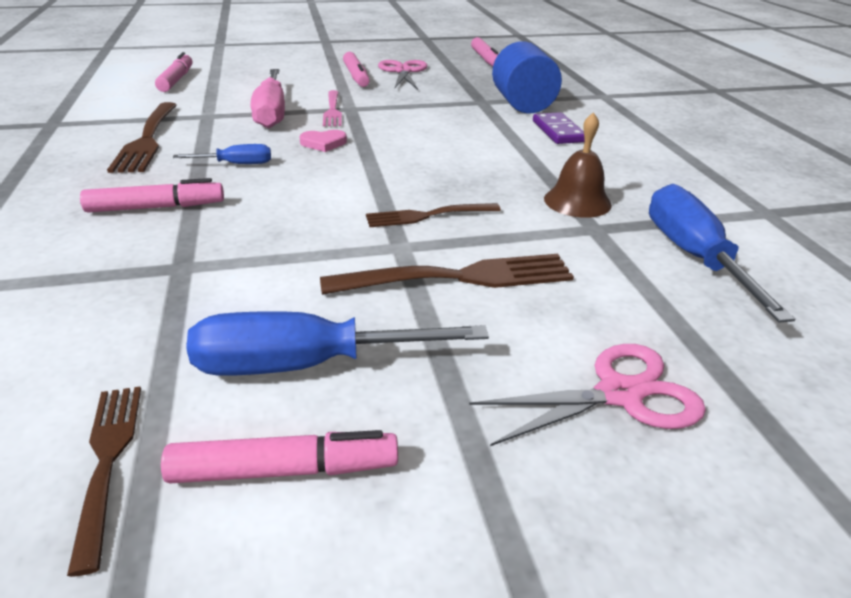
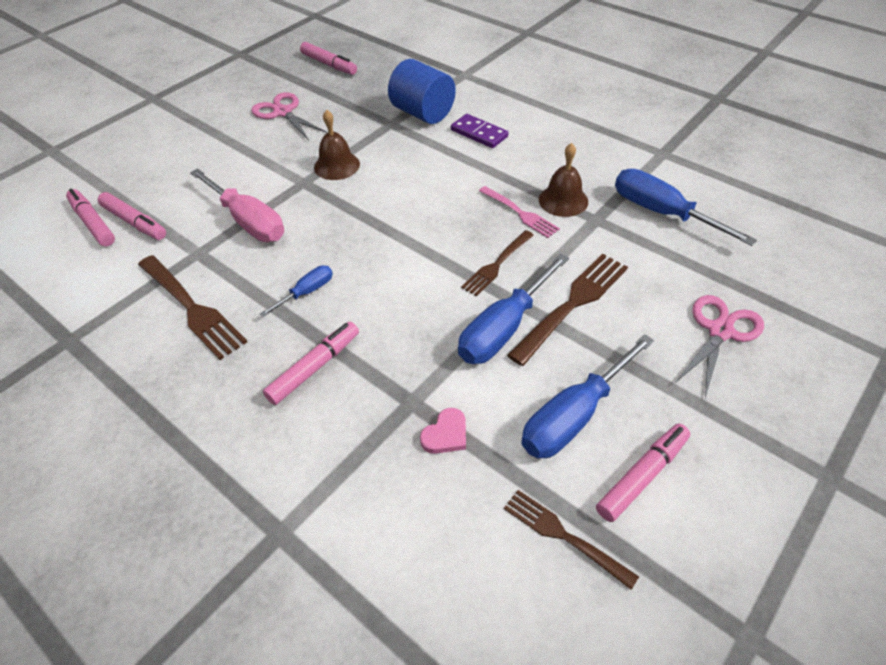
camera: 35 degrees left, 15 degrees up
(323, 143) = (338, 233): pink heart -> pink heart (446, 434)
(332, 110) = (292, 192): pink fork -> pink fork (519, 213)
(355, 261) = (504, 328): none -> blue screwdriver
(356, 76) = (253, 138): pink marker -> pink marker (134, 222)
(393, 108) = (337, 165): none -> brown bell

